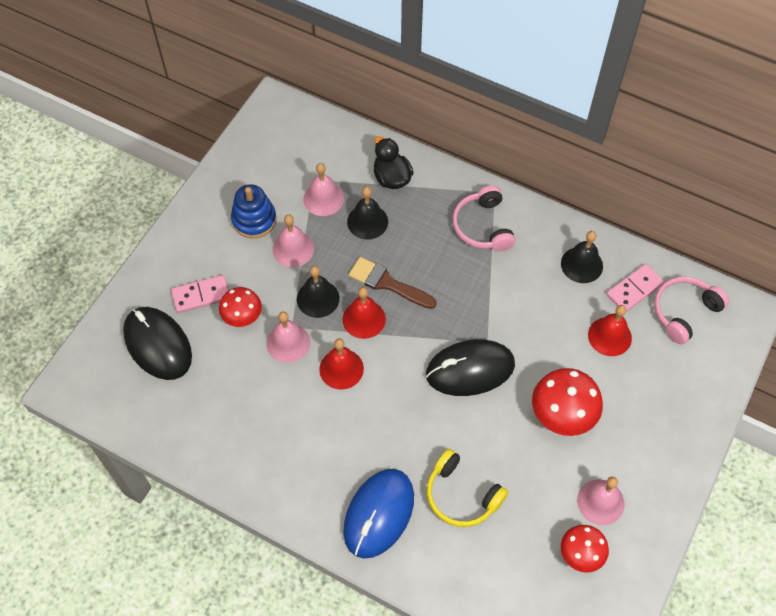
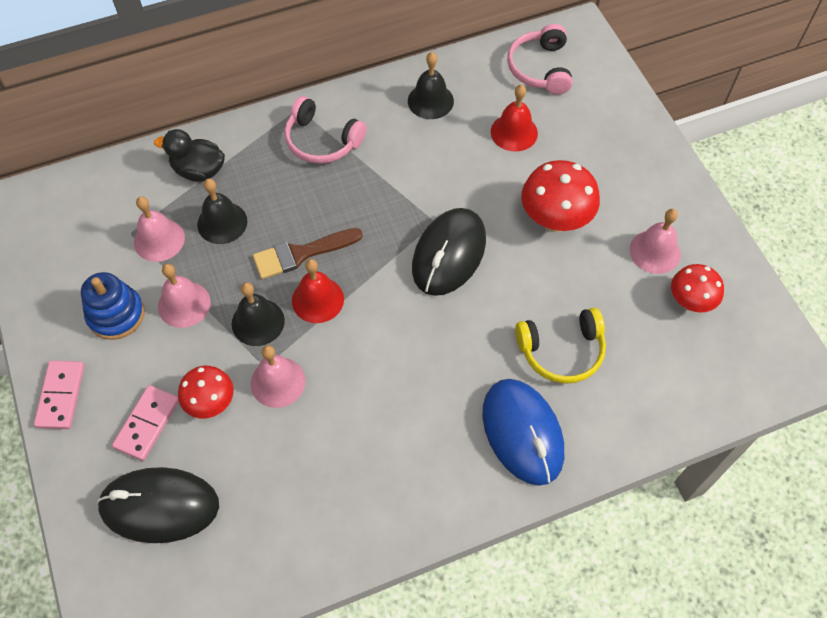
camera: 50 degrees left, 0 degrees up
(341, 369) = (349, 356): red bell -> none
(634, 289) = (488, 84): pink domino -> pink domino (61, 396)

